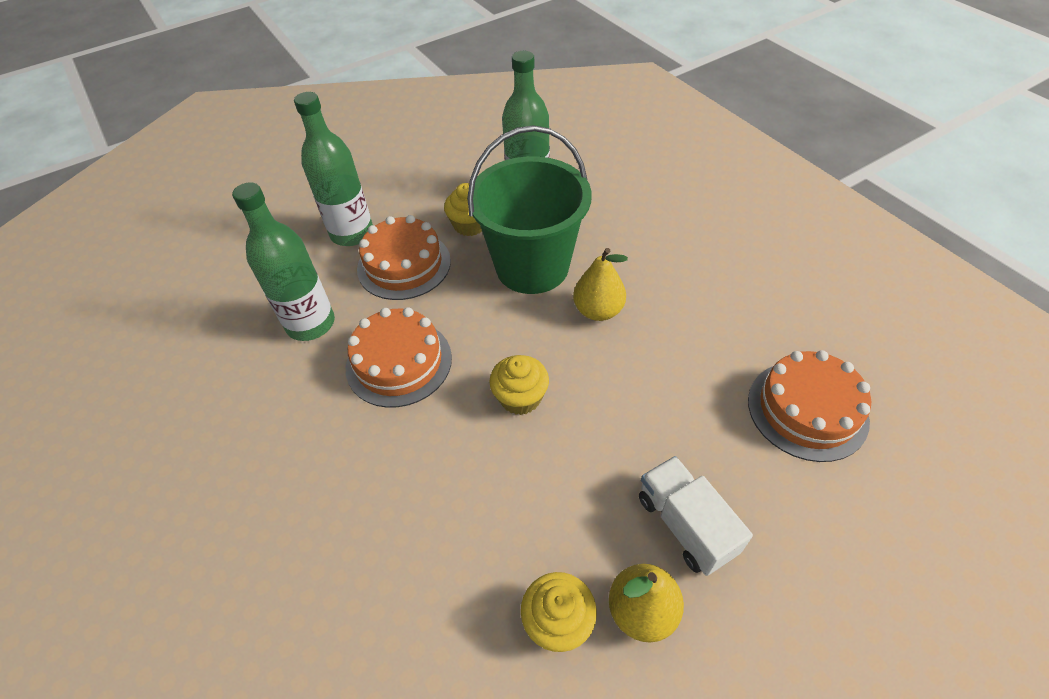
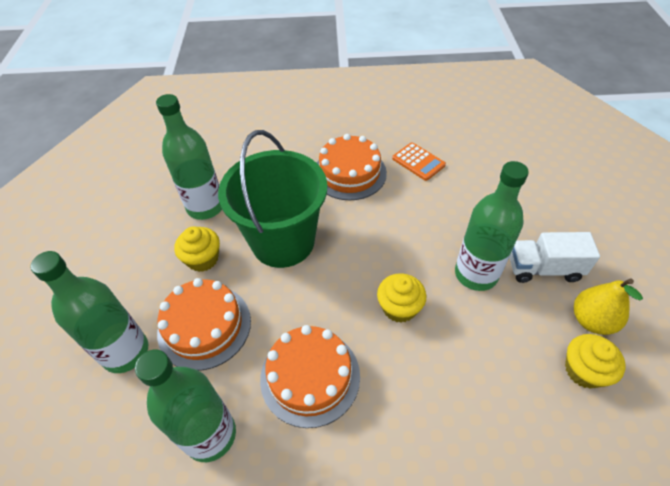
camera: 60 degrees left, 0 degrees up
(598, 311) = (354, 225): yellow pear -> none
(619, 452) = (476, 274): none -> green bottle
(749, 323) = (418, 162): none -> orange calculator
(807, 410) = (494, 173): orange cake -> orange cake (349, 173)

